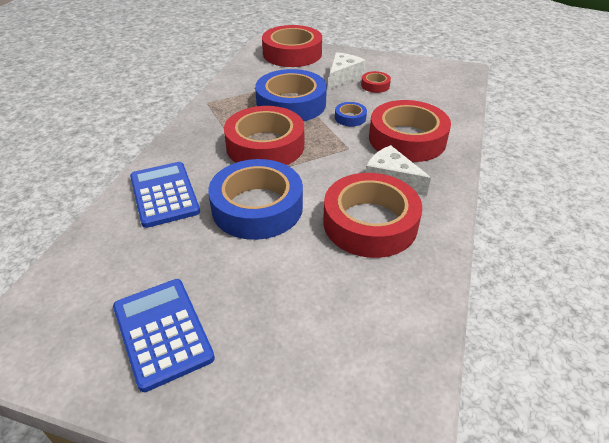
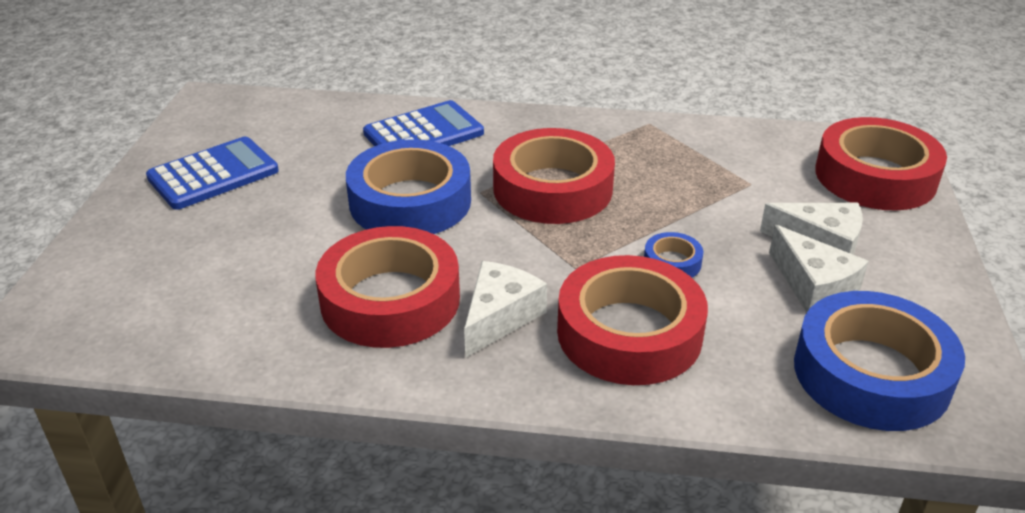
camera: 80 degrees right, 5 degrees down
(291, 104) = (686, 197): blue tape -> blue tape (871, 373)
(375, 85) = (813, 286): red tape -> white cheese

